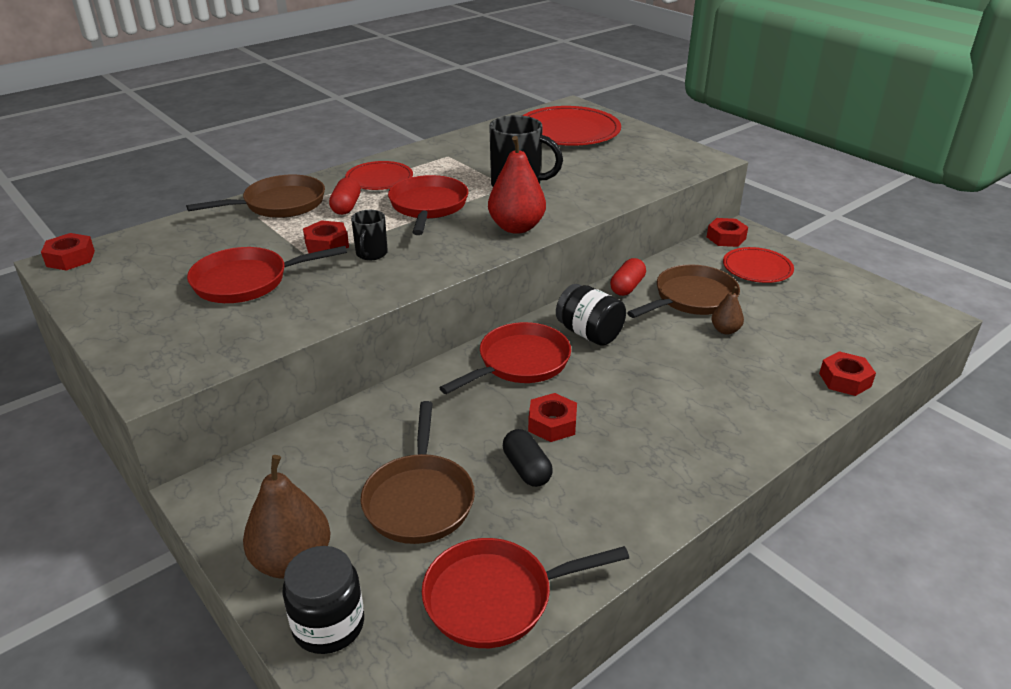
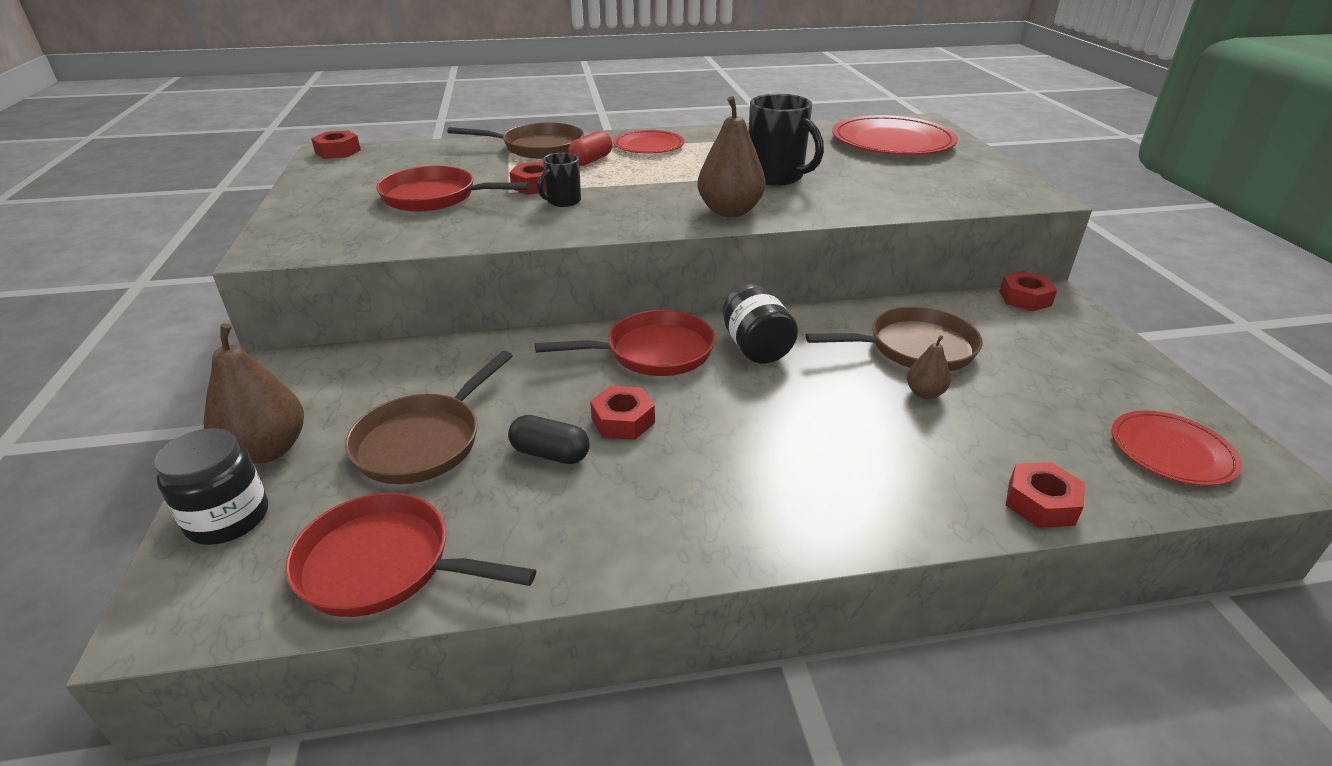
camera: 30 degrees right, 0 degrees up
(428, 207) = (664, 176): red pan -> none
(516, 227) = (729, 211): red pear -> brown pear
(527, 469) = (550, 454): black capsule -> black capsule turned 75 degrees counterclockwise
(627, 287) = (847, 315): red capsule -> none
(757, 268) = (1036, 340): red plate -> red plate (1171, 451)

